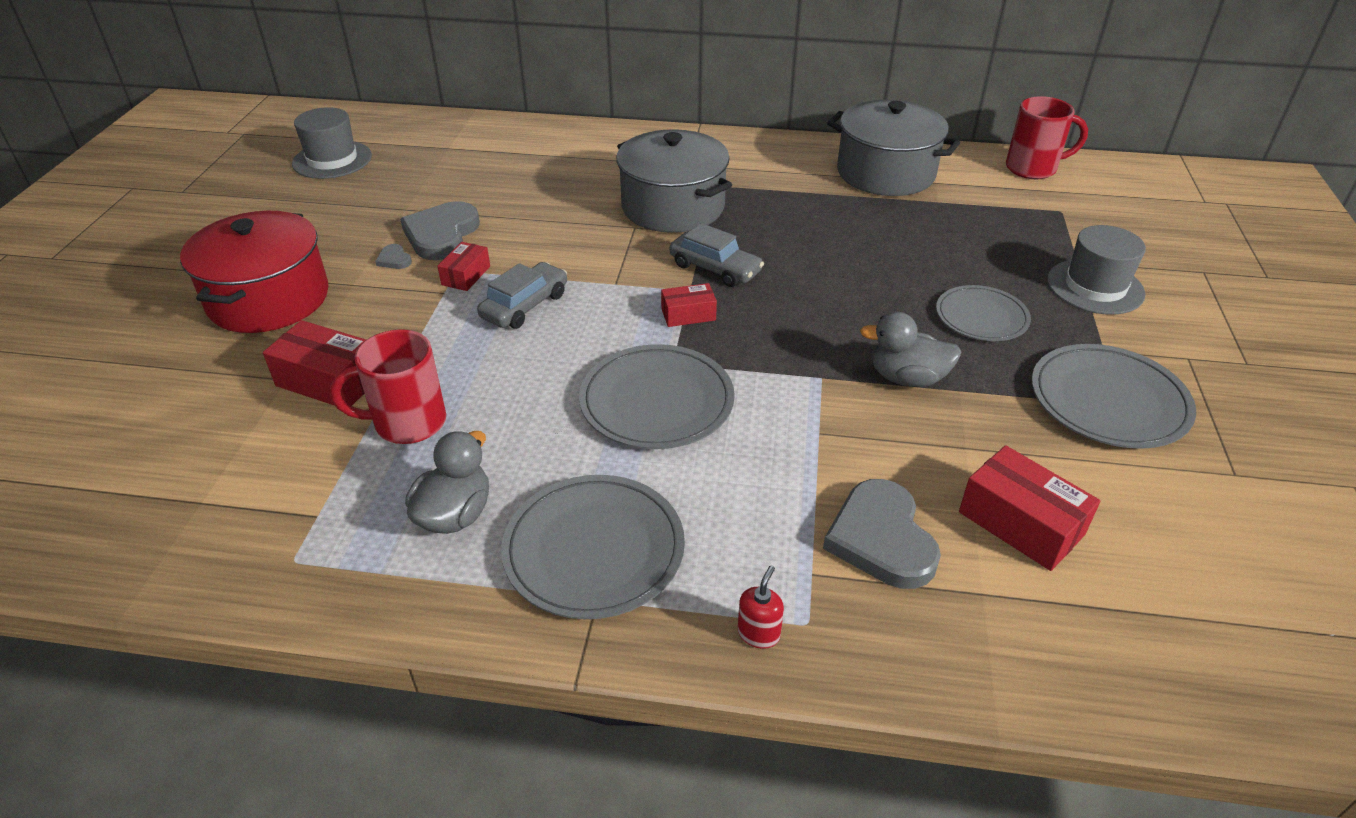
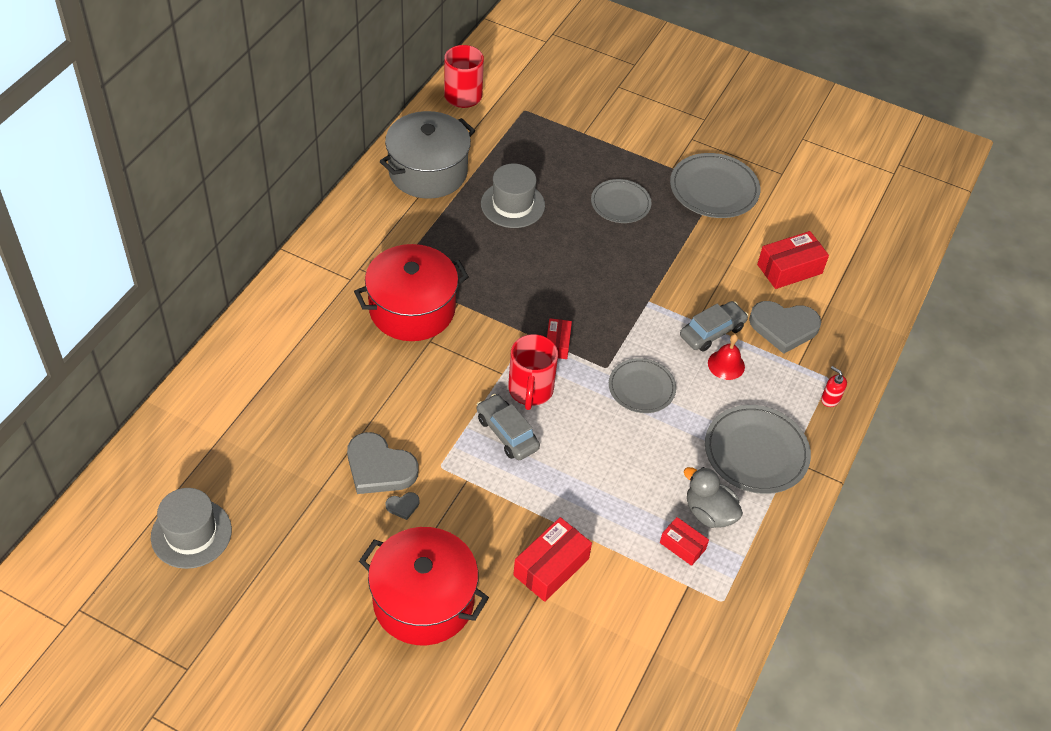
camera: 75 degrees left, 10 degrees up
(407, 423) = (615, 525): red mug -> red mug (530, 391)
(466, 275) = (449, 462): red box -> red box (682, 546)
(657, 401) = (641, 388): grey plate -> grey plate, size x0.66
(673, 207) = (412, 309): grey pot -> red pot
(715, 268) = (509, 312): grey car -> grey car (712, 332)
(753, 481) = (726, 364): none -> red bell
(907, 378) = (664, 263): grey duck -> none
(1095, 287) = (612, 139): grey hat -> grey hat (512, 204)

